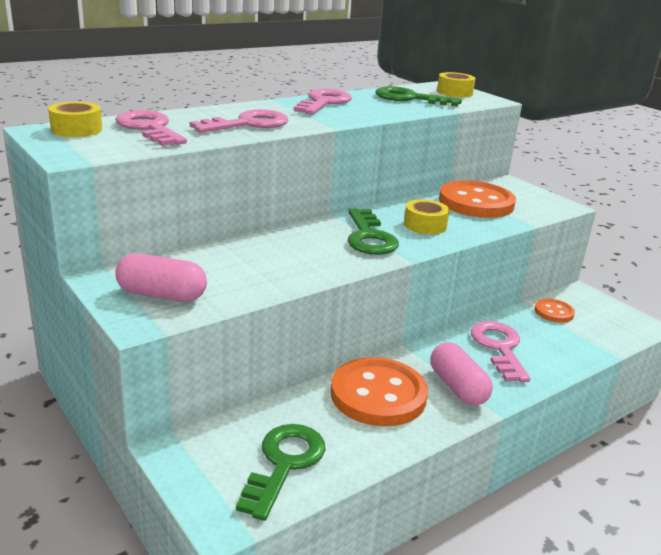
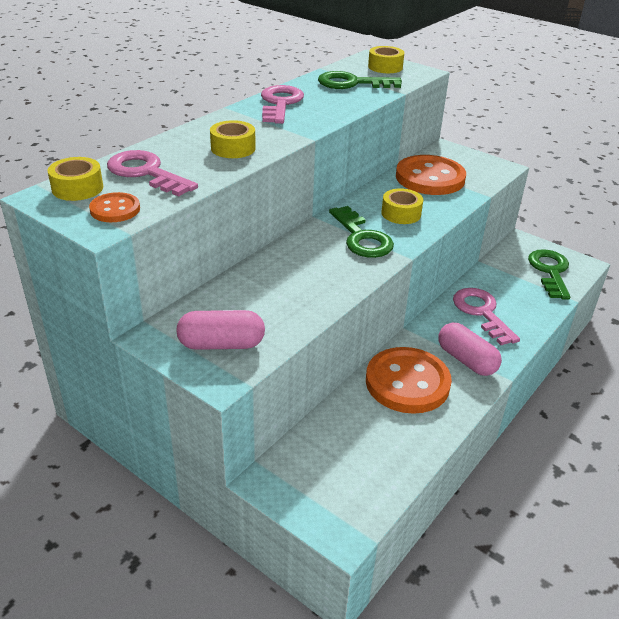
camera: 15 degrees left, 10 degrees up
(248, 124) = (233, 148): pink key -> yellow tape
(284, 464) = (365, 468): green key -> green key (550, 271)
(554, 312) = (509, 266): orange button -> orange button (115, 209)

